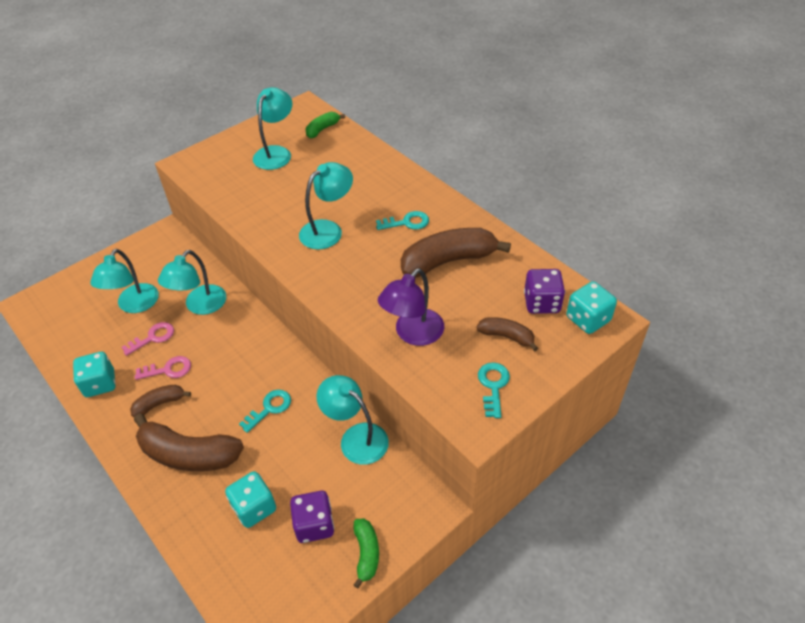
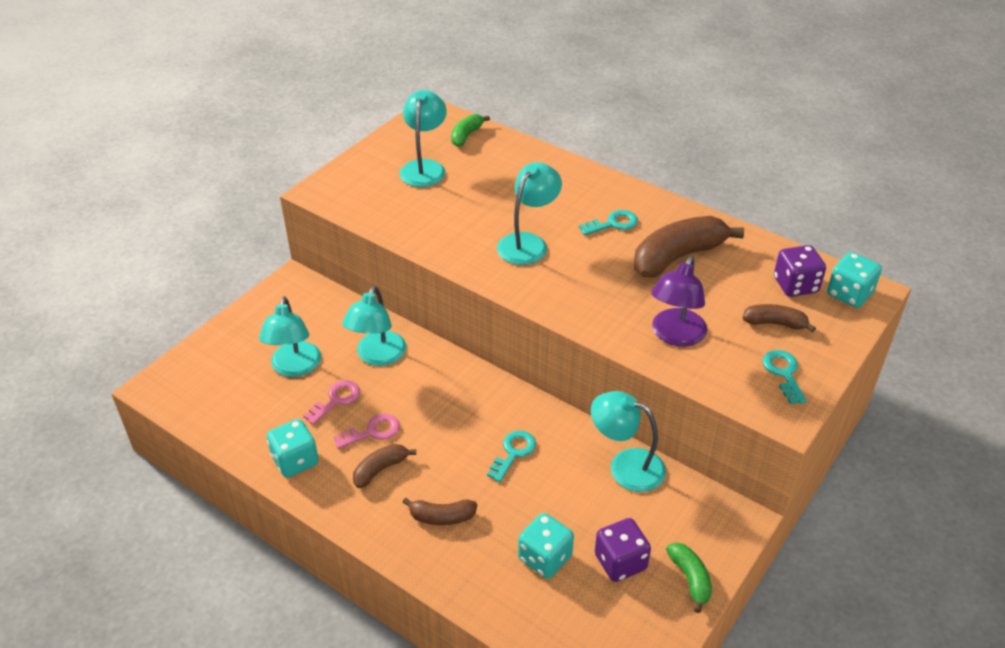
camera: 15 degrees left, 5 degrees down
(189, 454) = (442, 517): brown banana -> brown banana, size x0.52

